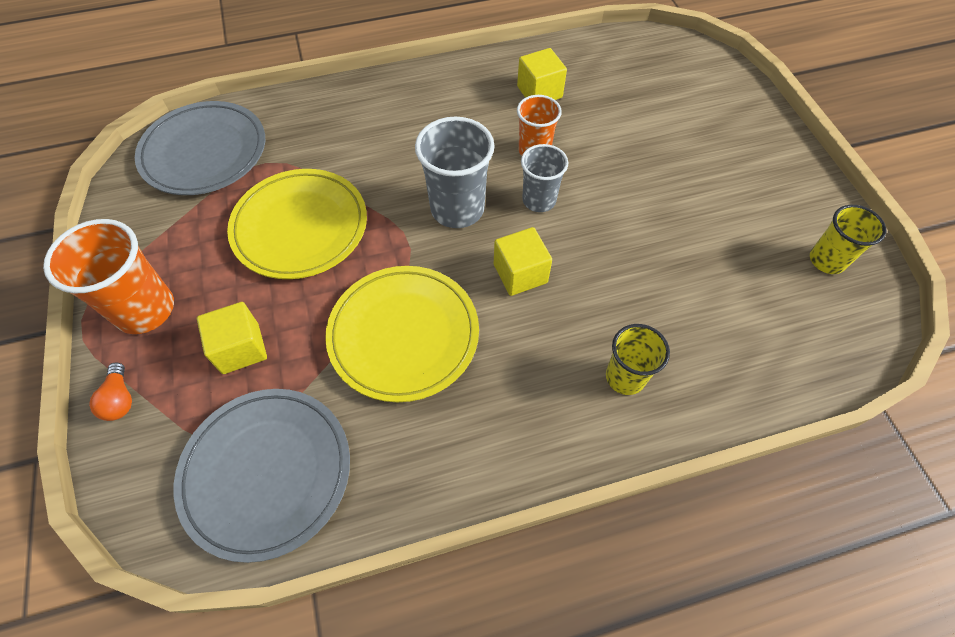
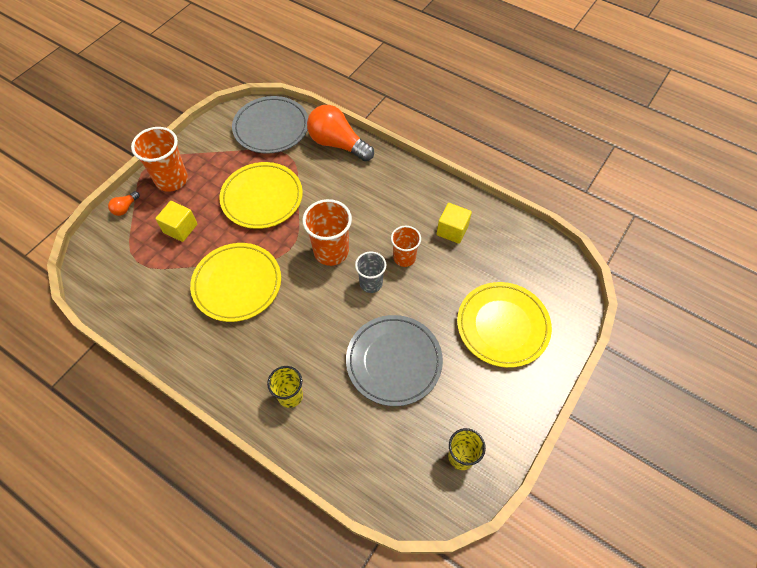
camera: 50 degrees right, 0 degrees up
(267, 473) = (131, 285): grey plate -> grey plate (394, 361)
(311, 109) = (338, 144): none -> orange light bulb
(457, 209) = (331, 251): grey cup -> orange cup
(520, 273) = (314, 307): yellow cube -> none
(694, 129) = (502, 326): none -> yellow plate

